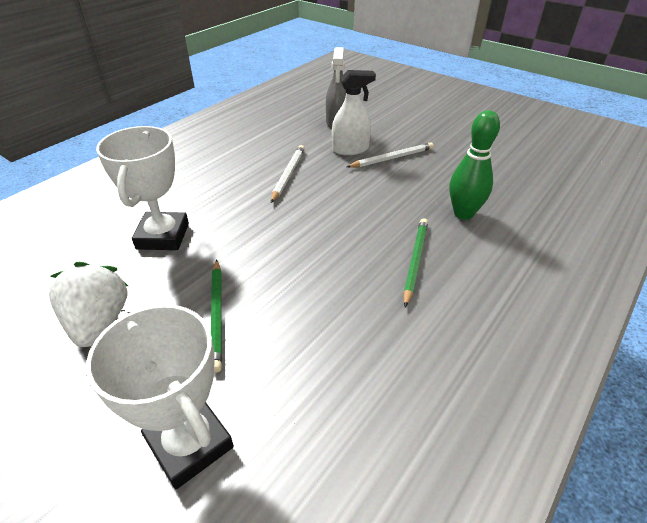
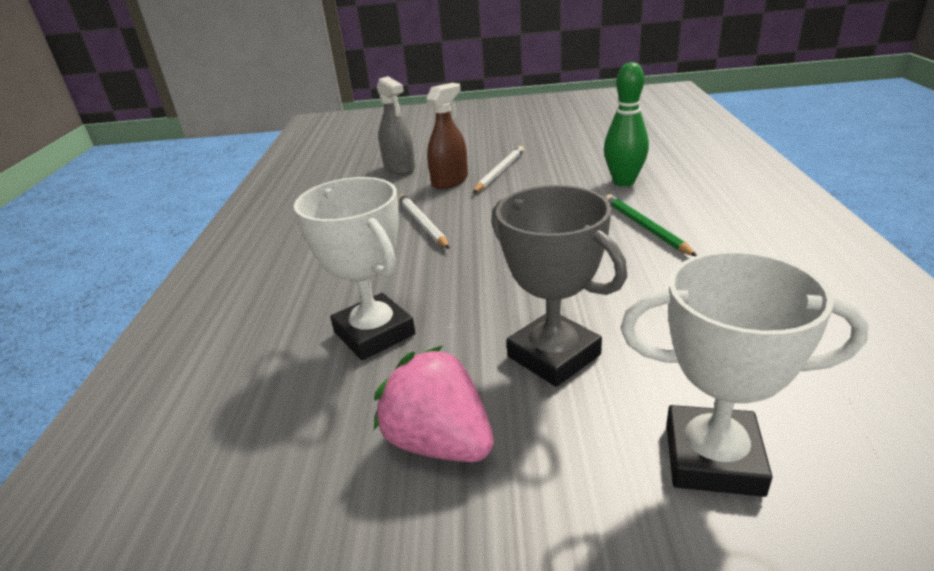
camera: 35 degrees left, 10 degrees down
(99, 322) = (439, 442): white strawberry -> pink strawberry
(217, 314) = (553, 355): green pencil -> grey trophy
(350, 149) = (450, 181): white spray bottle -> brown spray bottle

